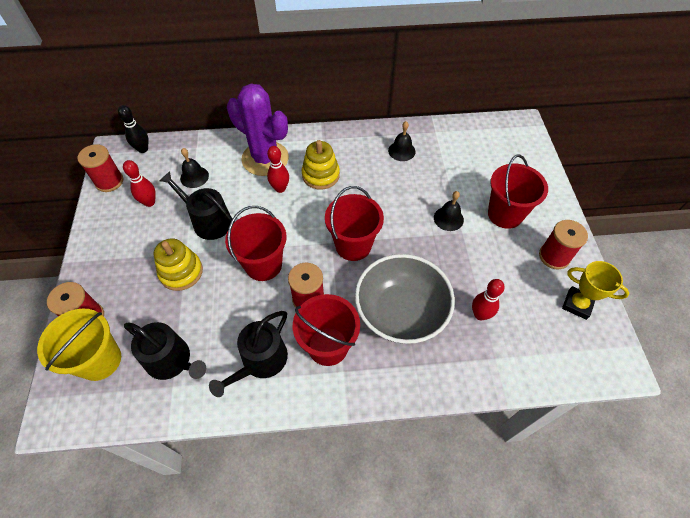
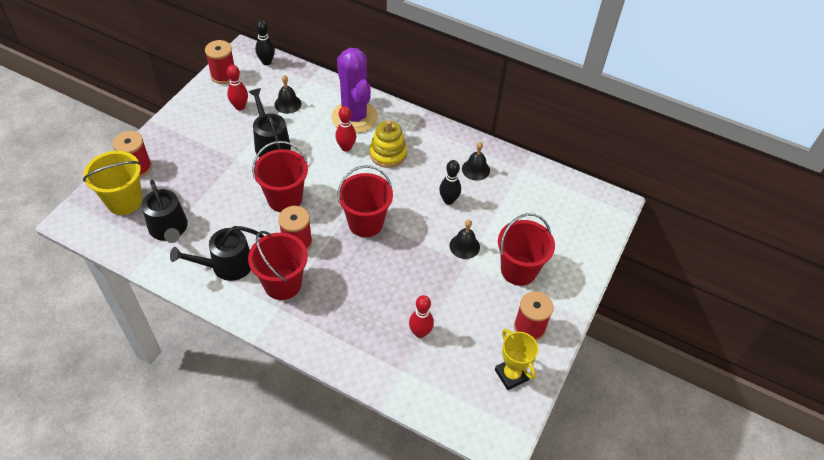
camera: 30 degrees right, 5 degrees down
(181, 272) = (222, 171): yellow stacking toy -> none
(400, 312) = (358, 293): grey bowl -> none
(403, 187) = (448, 200): none -> black bowling pin

